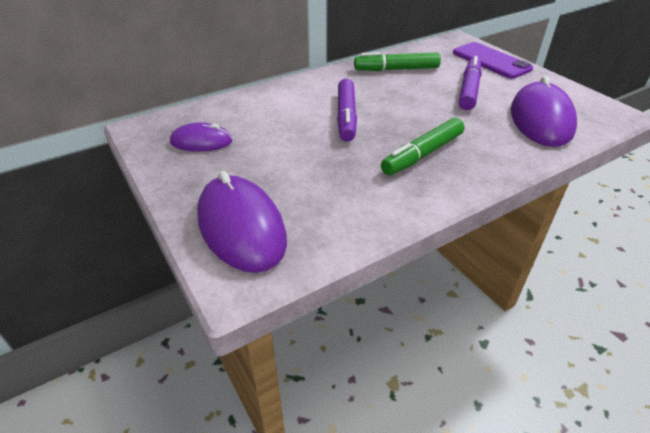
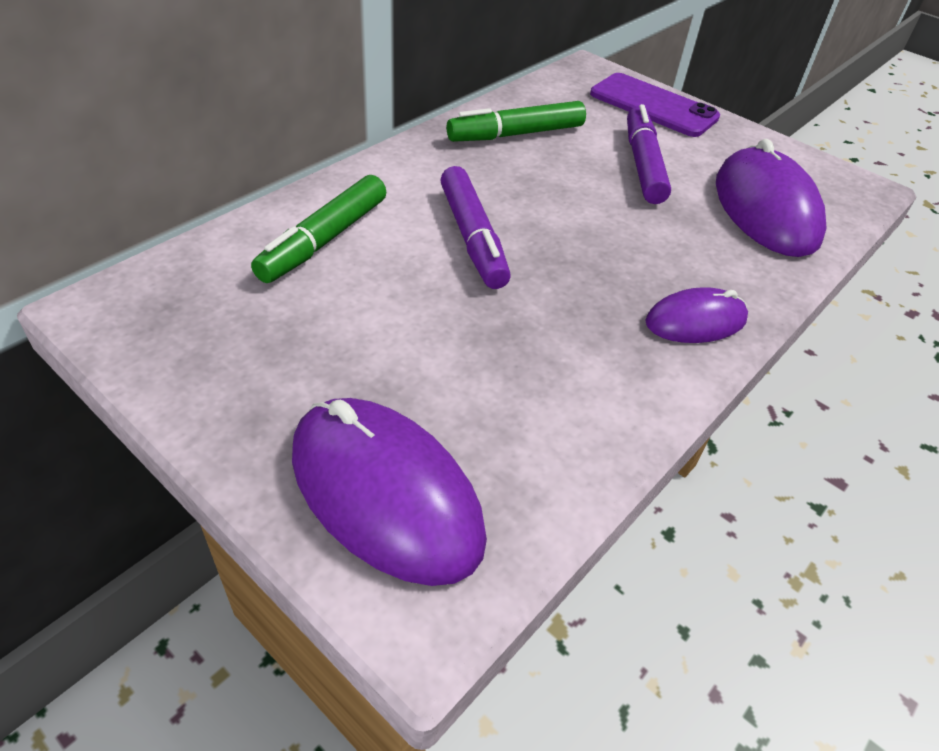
camera: 20 degrees left, 5 degrees up
(201, 141) = (235, 323): purple mouse -> purple mouse (695, 321)
(422, 154) = (622, 296): green marker -> green marker (324, 240)

